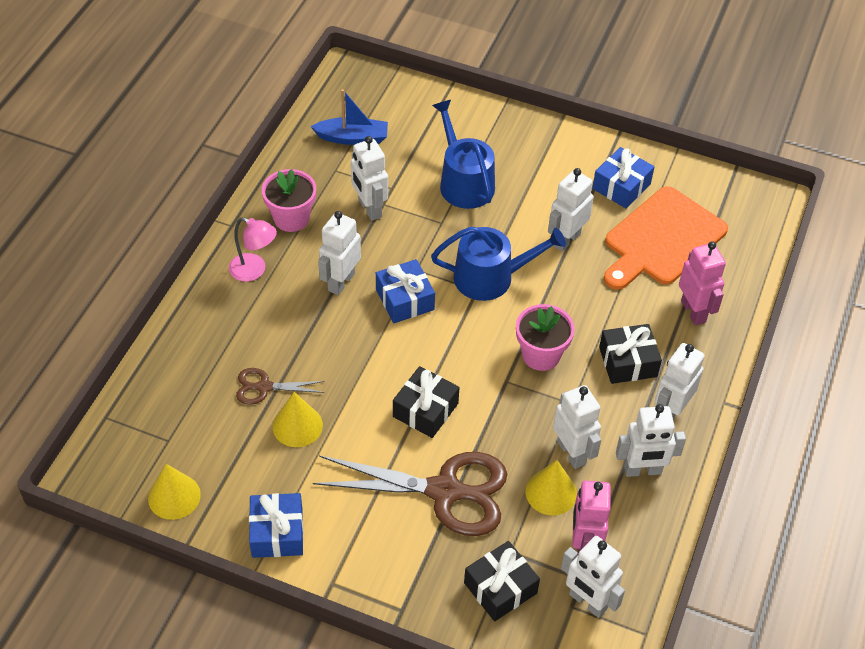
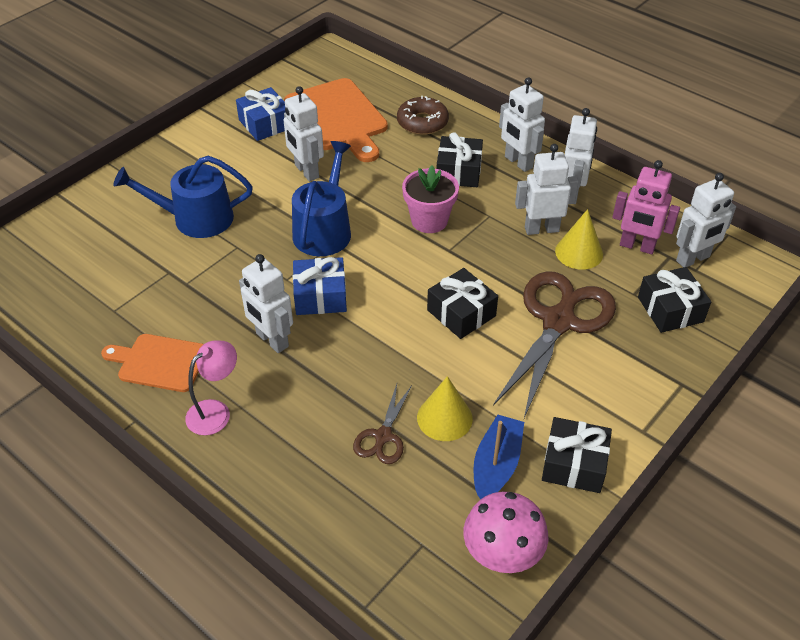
camera: 70 degrees left, 5 degrees down
(174, 496) = (502, 553): yellow cone -> pink mushroom
(277, 533) = (574, 464): blue gift -> black gift
(291, 218) = (159, 362): pink flower pot -> orange cutting board
(352, 138) = (77, 286): blue boat -> blue boat (496, 465)
(369, 208) = (186, 295): white robot -> none
(693, 311) = (422, 122): pink robot -> brown donut

